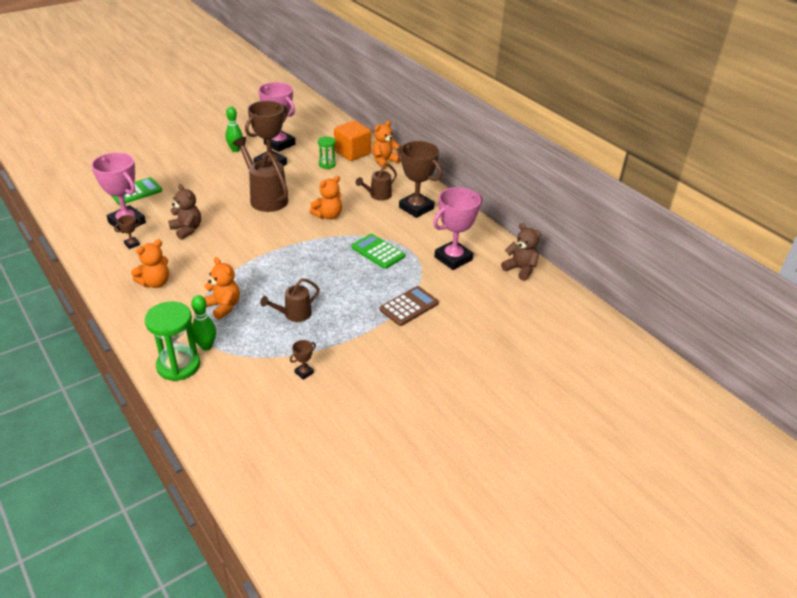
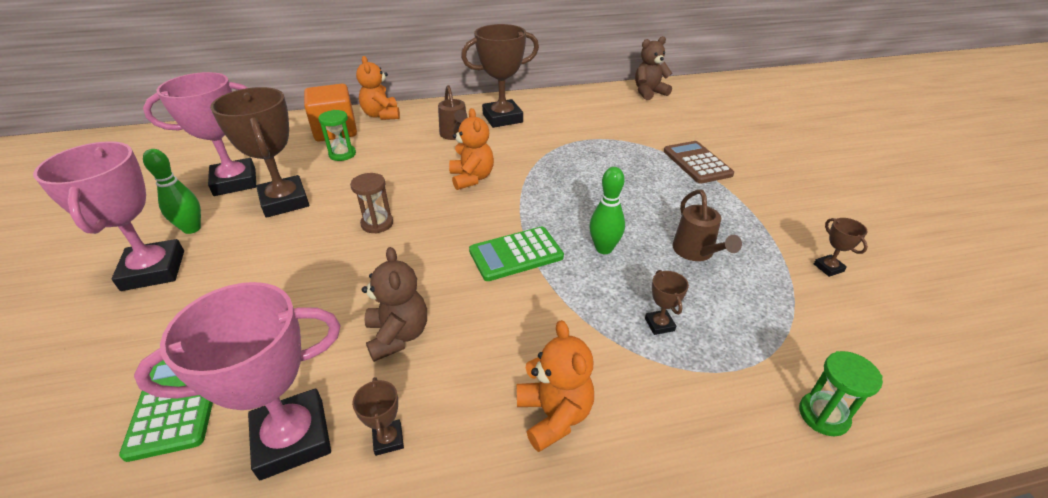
camera: 65 degrees left, 0 degrees up
(178, 365) = (823, 415): green hourglass -> green hourglass, size x0.57
(187, 230) = (398, 335): brown teddy bear -> brown teddy bear turned 90 degrees clockwise
(206, 346) = (767, 365): green bowling pin -> green bowling pin (604, 248)
(223, 306) = (659, 324): orange teddy bear -> brown trophy
(265, 198) = (377, 224): brown watering can -> brown hourglass
(378, 252) = (578, 160): green calculator -> green calculator (516, 254)
(453, 258) = (615, 119): pink trophy -> pink trophy (153, 270)

